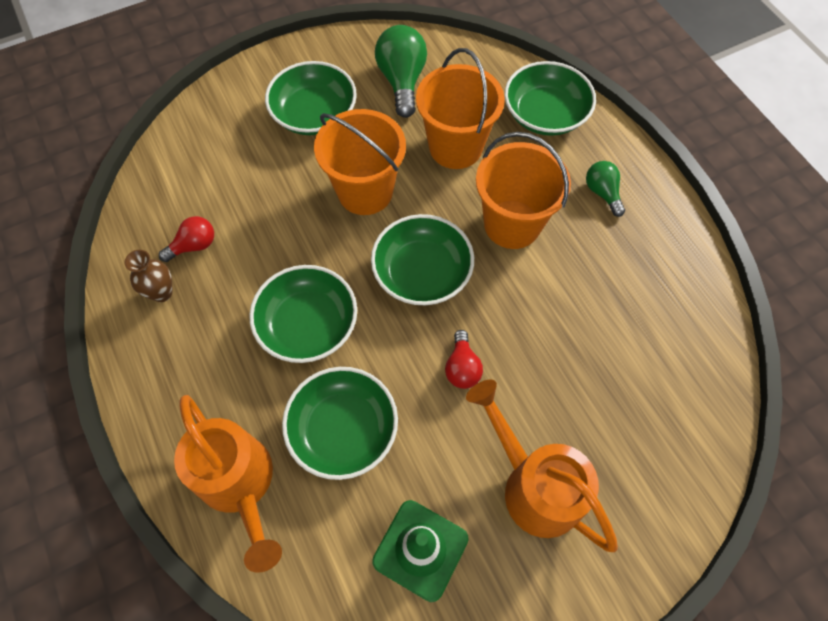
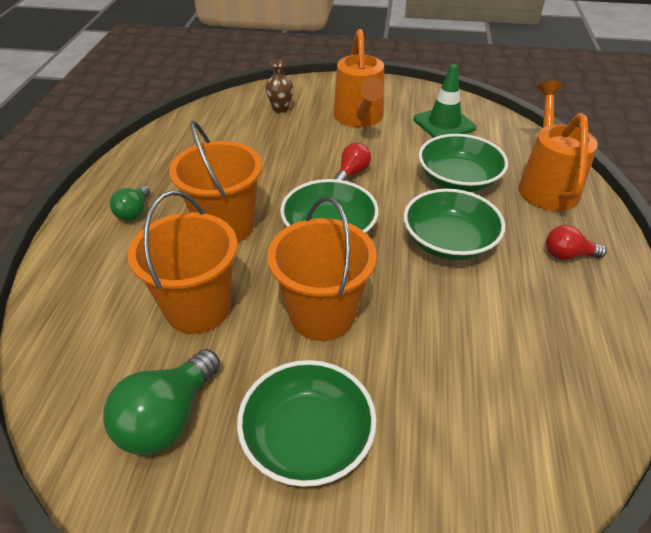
camera: 145 degrees left, 20 degrees down
(162, 293) = (581, 327): brown vase -> brown vase (280, 109)
(194, 246) = (533, 355): red light bulb -> red light bulb (567, 255)
(545, 114) = (85, 291): green bowl -> none

